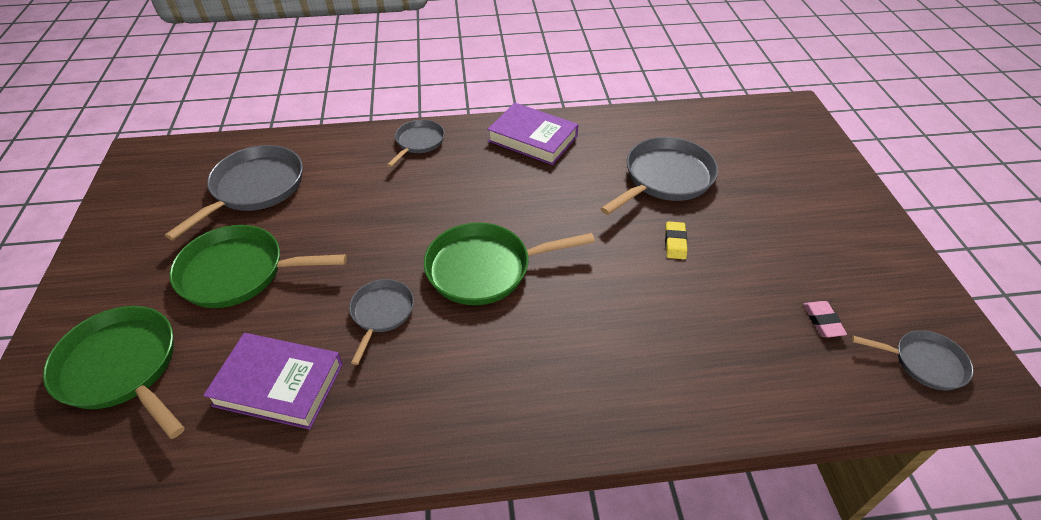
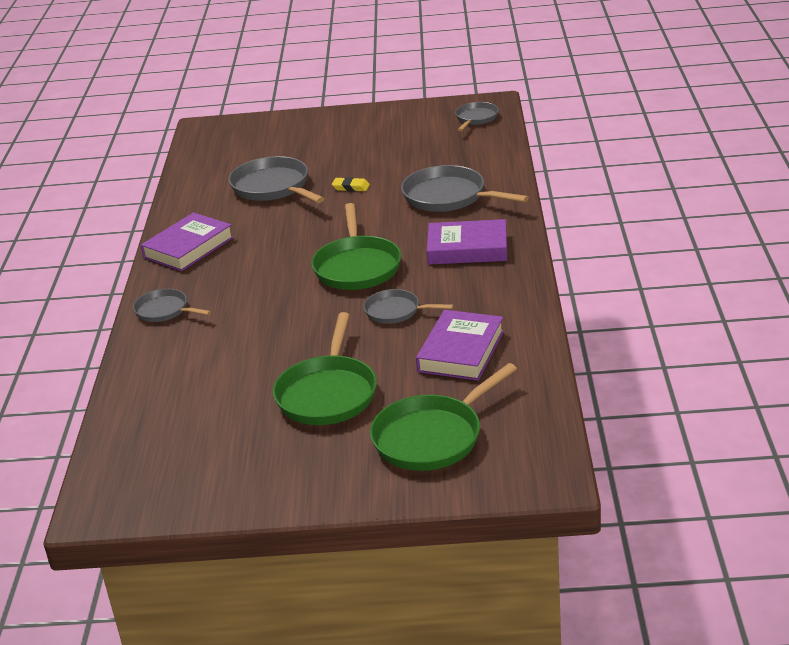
camera: 80 degrees left, 15 degrees down
(254, 188) = (200, 406): grey pan -> grey pan (449, 197)
(522, 376) = (467, 248): none -> purple book
(822, 321) = (438, 143): pink eraser -> none

